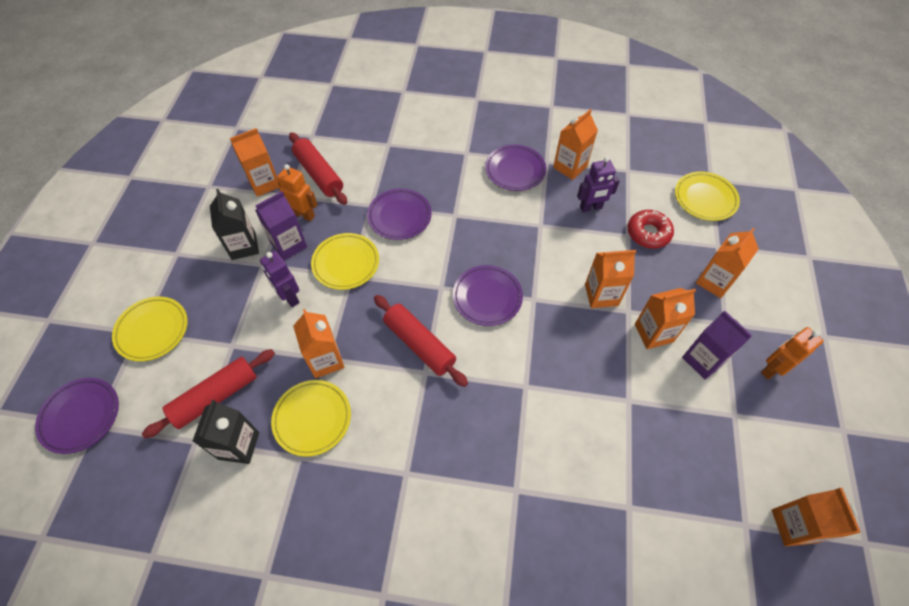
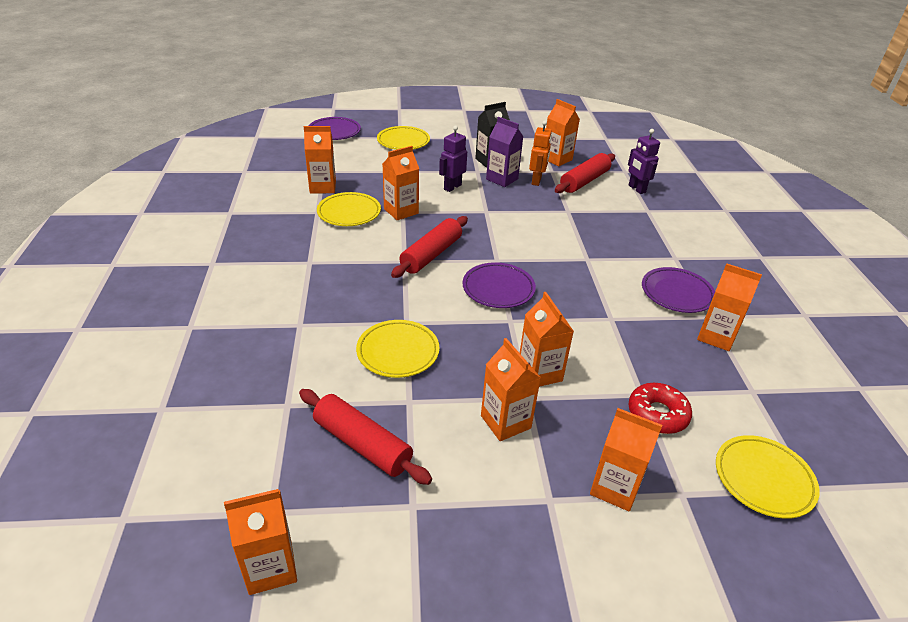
camera: 75 degrees right, 20 degrees down
(215, 396) = (358, 172): red rolling pin -> red rolling pin (362, 444)
(239, 445) = (323, 187): black carton -> orange carton
(346, 263) = (497, 207): yellow plate -> yellow plate (398, 352)
(399, 216) = (565, 227): purple plate -> none
(591, 208) = (664, 358): purple robot -> purple robot (636, 189)
(703, 360) = (483, 472): purple carton -> none
(771, 369) = (495, 555): orange robot -> none

